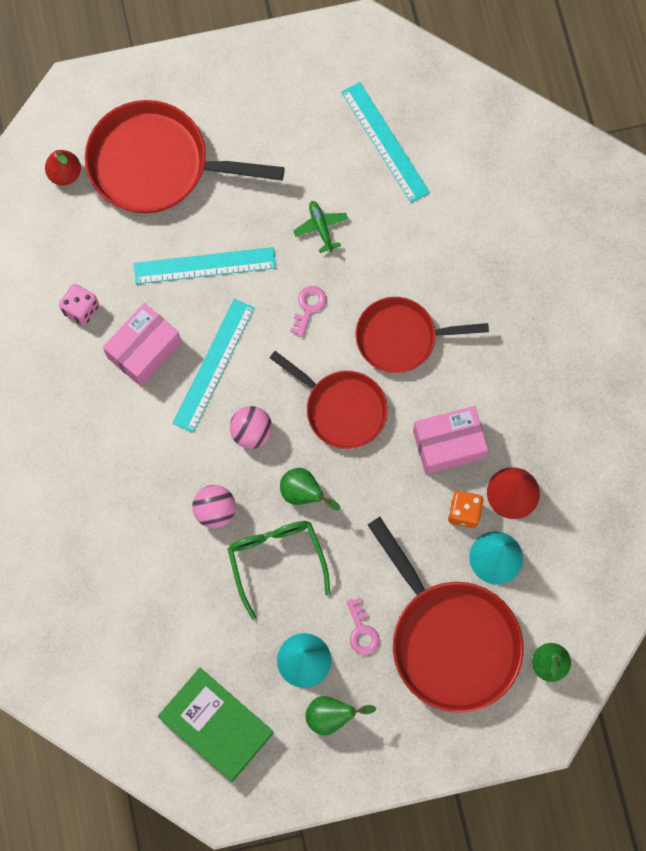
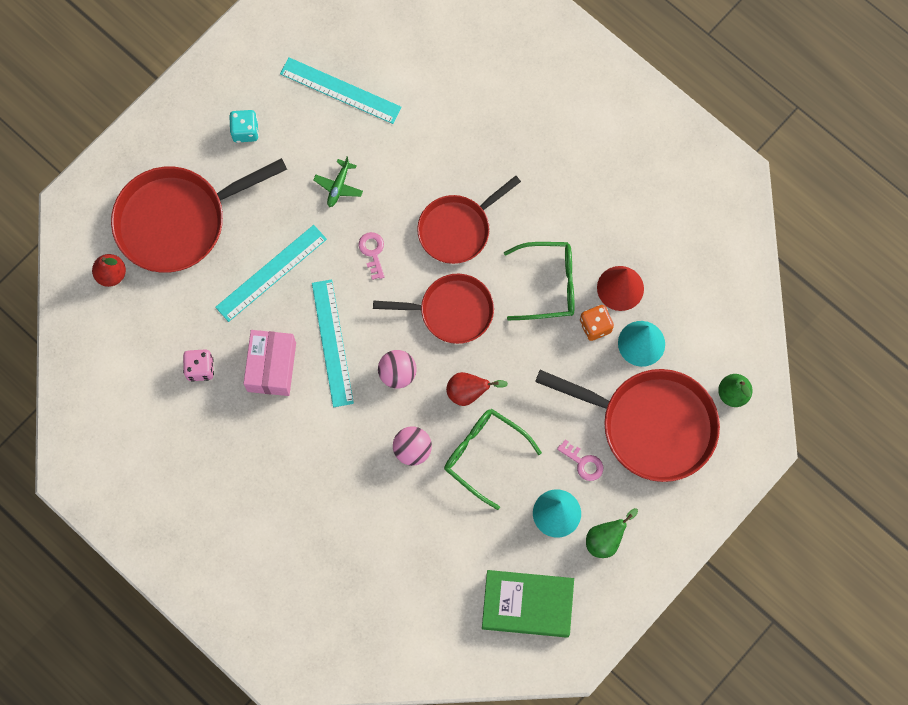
camera: 35 degrees left, 0 degrees up
(273, 123) = (245, 131): none -> turquoise dice
(303, 493) = (469, 392): green pear -> red pear
(321, 227) = (338, 186): green plane -> green plane turned 105 degrees counterclockwise
(448, 444) = (548, 284): pink box -> green glasses

